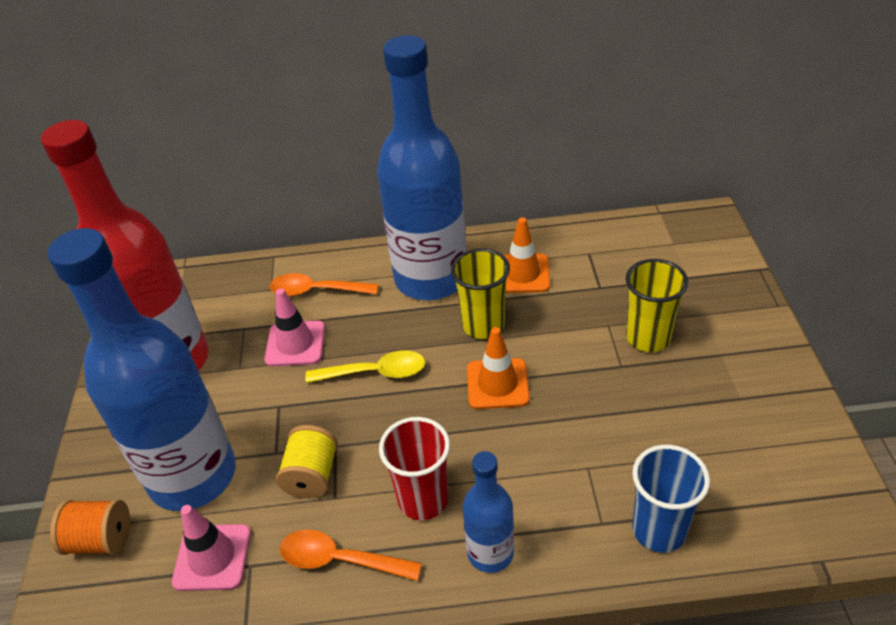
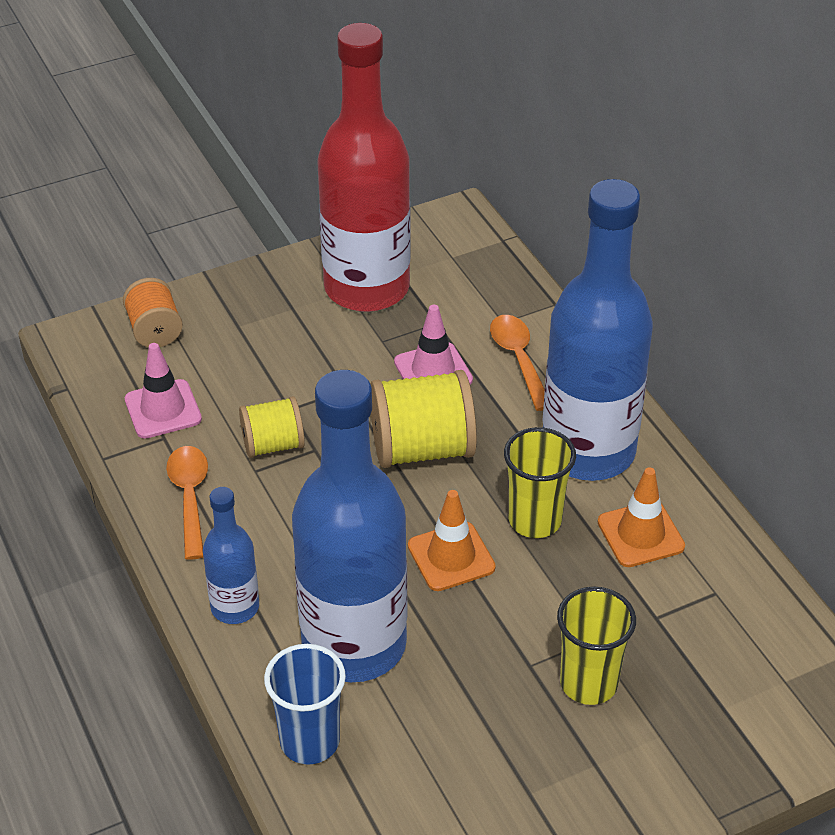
camera: 65 degrees right, 0 degrees up
(193, 476) = (241, 361): blue bottle -> blue bottle (354, 644)
(375, 372) = (422, 449): yellow spoon -> yellow spool
(423, 499) = (276, 538): red cup -> none

